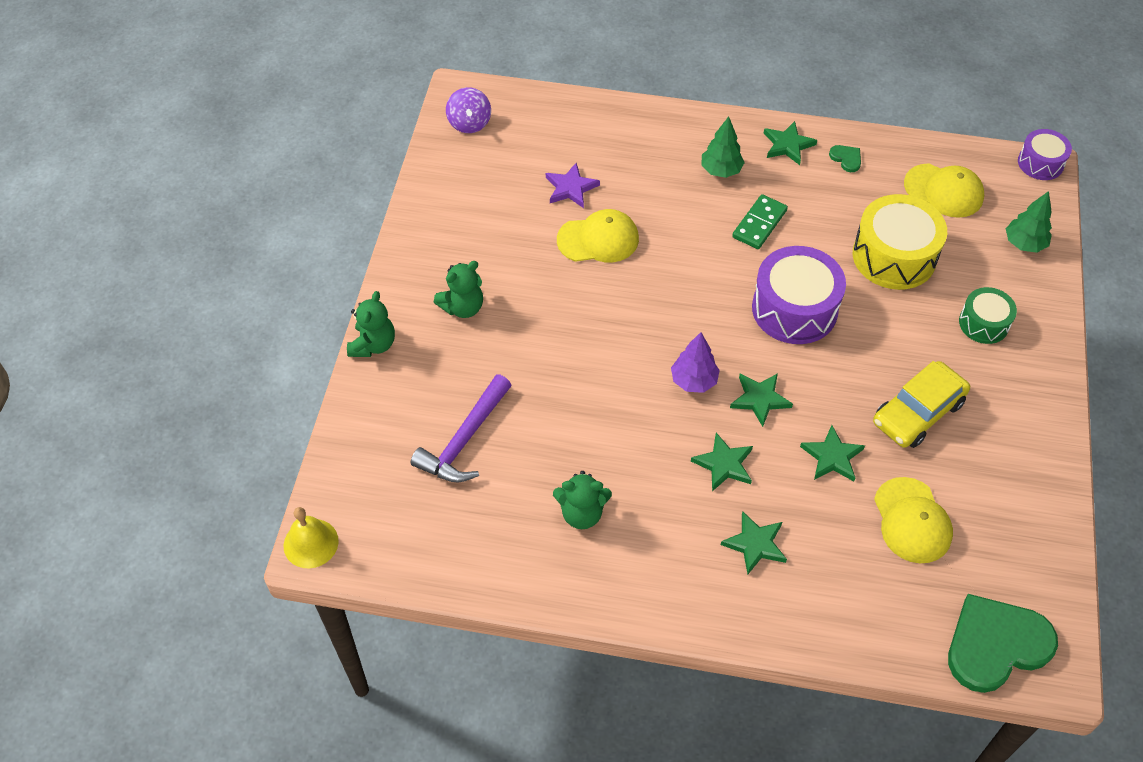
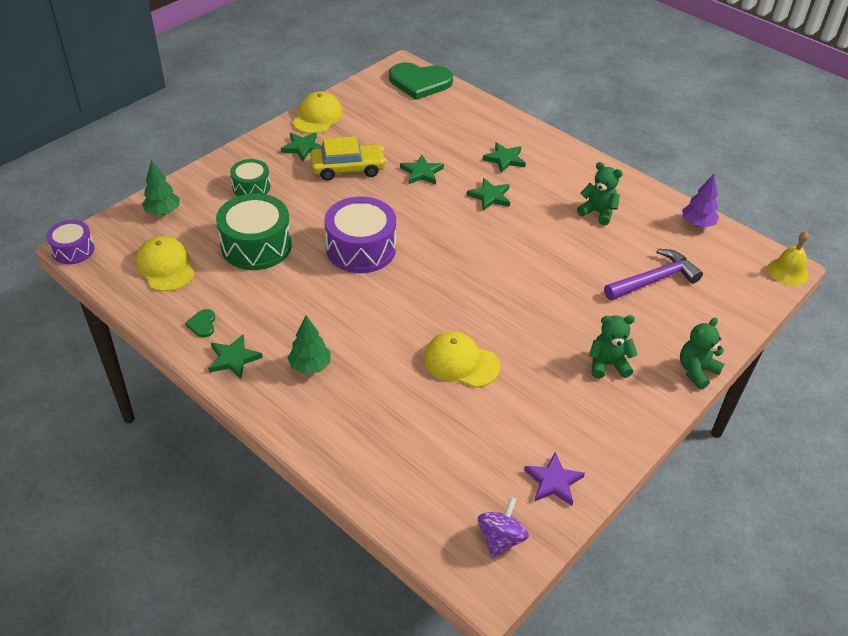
camera: 150 degrees left, 10 degrees down
(571, 188) = (450, 417): purple star -> purple star (553, 482)
(694, 381) = (470, 242): purple tree -> purple tree (697, 224)
(759, 224) = (324, 312): green domino -> none
(760, 399) = (436, 215): green star -> green star (303, 148)
(894, 256) = (256, 246): yellow drum -> green drum
(912, 521) = (408, 132): yellow cap -> yellow cap (317, 117)

